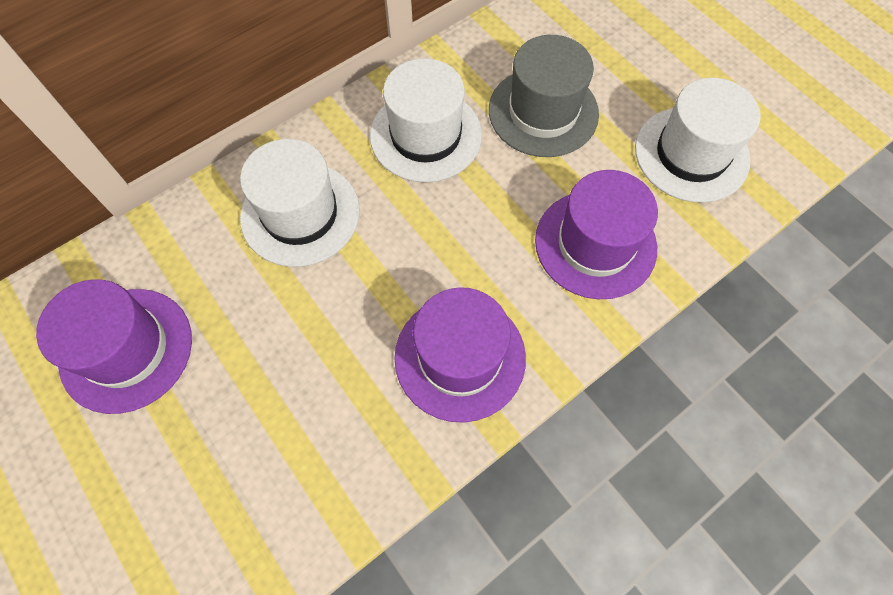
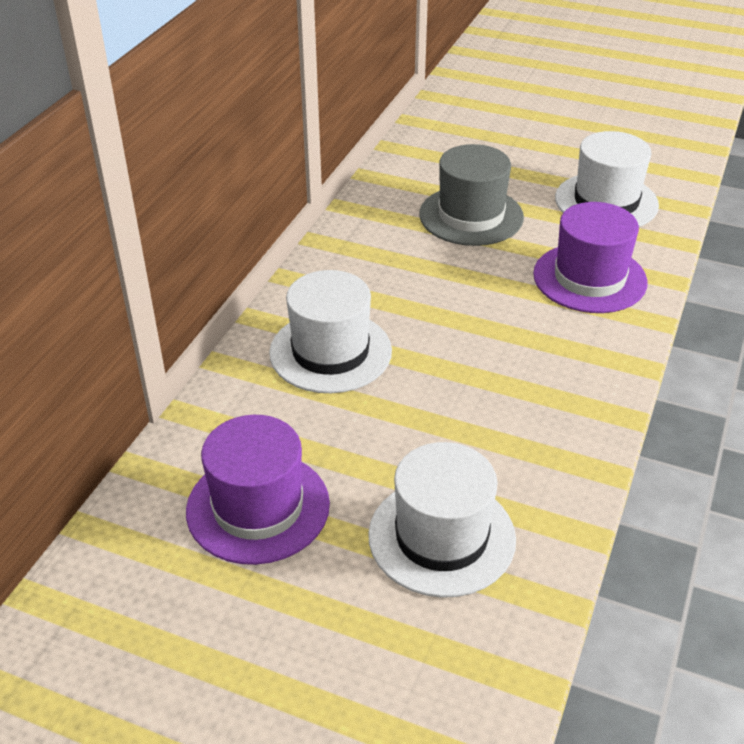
camera: 30 degrees left, 25 degrees down
(426, 135) = (390, 263): white hat -> white hat (441, 537)
(460, 357) = (556, 386): purple hat -> none

